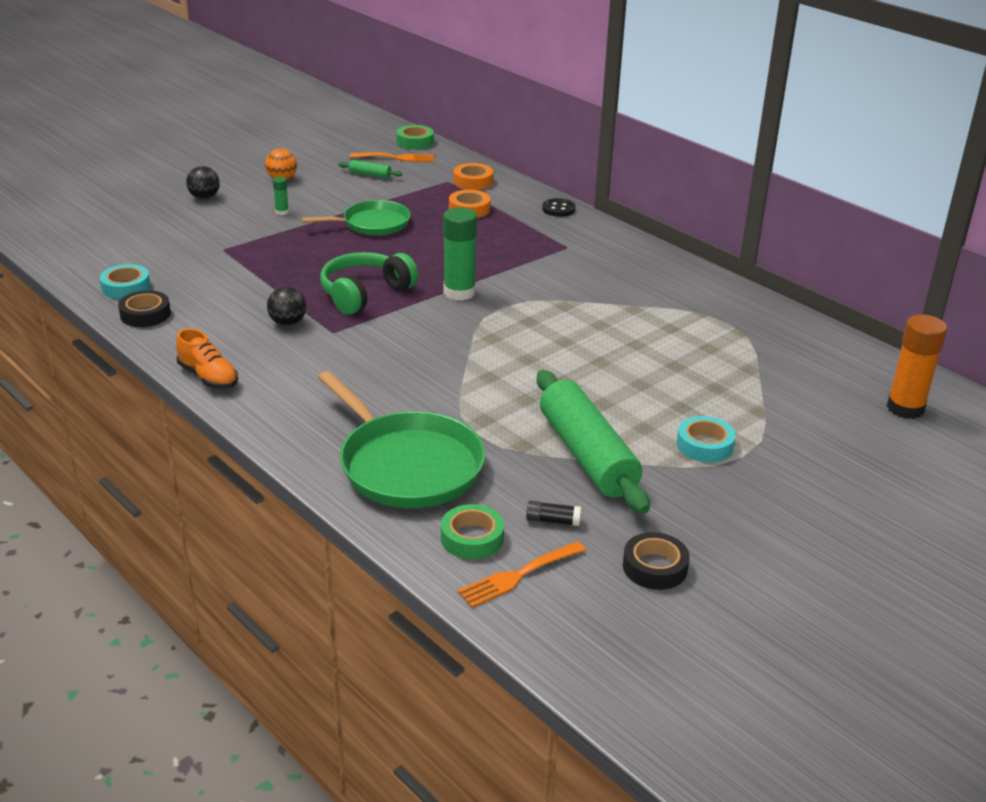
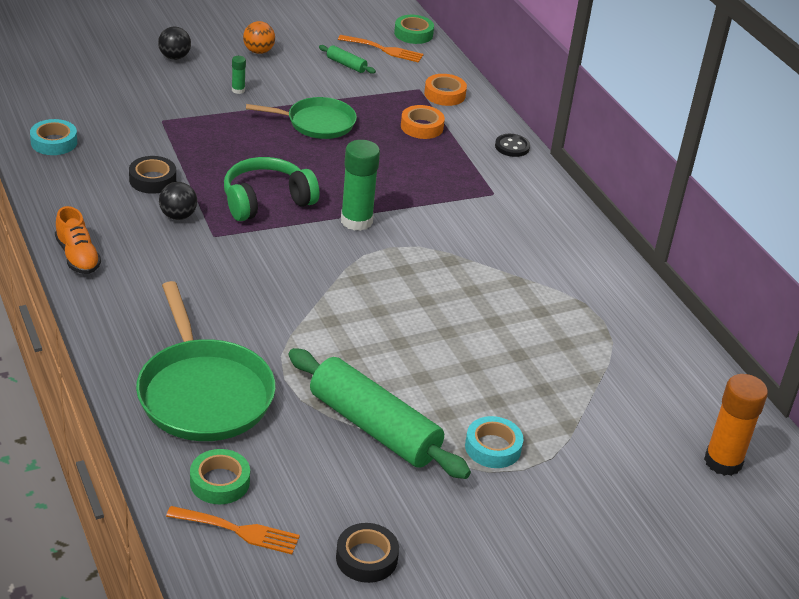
camera: 15 degrees right, 5 degrees up
(145, 314) = (56, 176): black tape -> black tape (152, 180)
(518, 576) = (238, 530): orange fork -> orange fork turned 150 degrees counterclockwise
(552, 521) = (302, 485): black glue stick -> none
(587, 455) = (374, 427): green rolling pin -> green rolling pin turned 45 degrees counterclockwise

